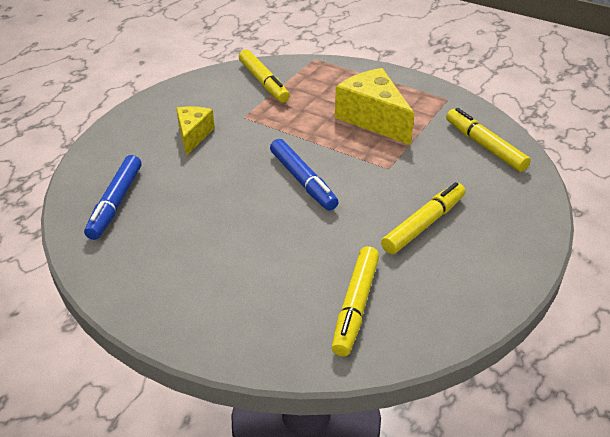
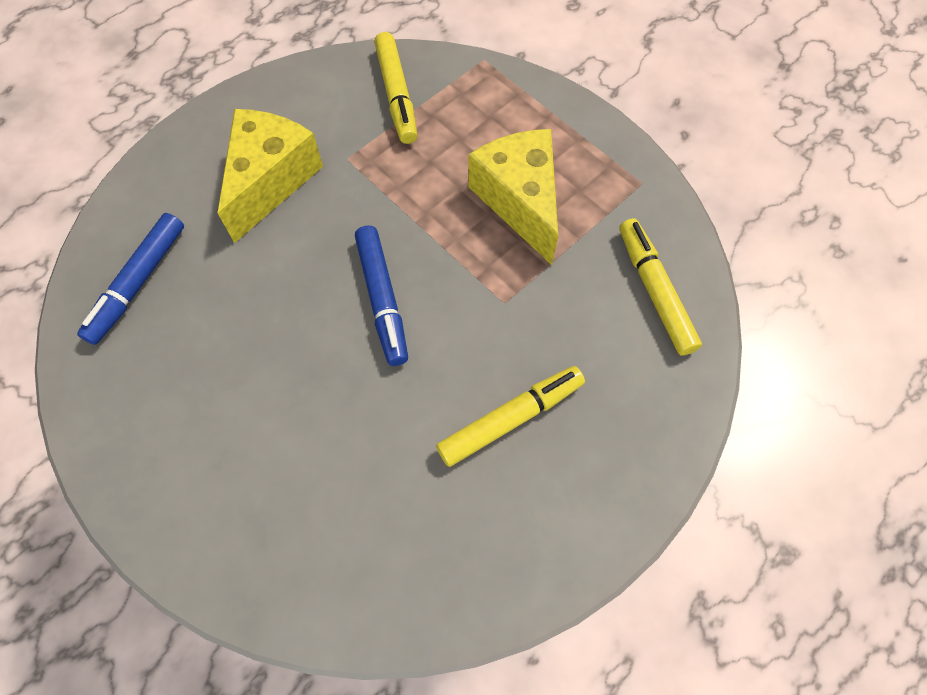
camera: 15 degrees right, 25 degrees up
(193, 135) = (270, 180): yellow cheese -> yellow cheese, size x1.67
(355, 306) = (369, 537): yellow marker -> none

